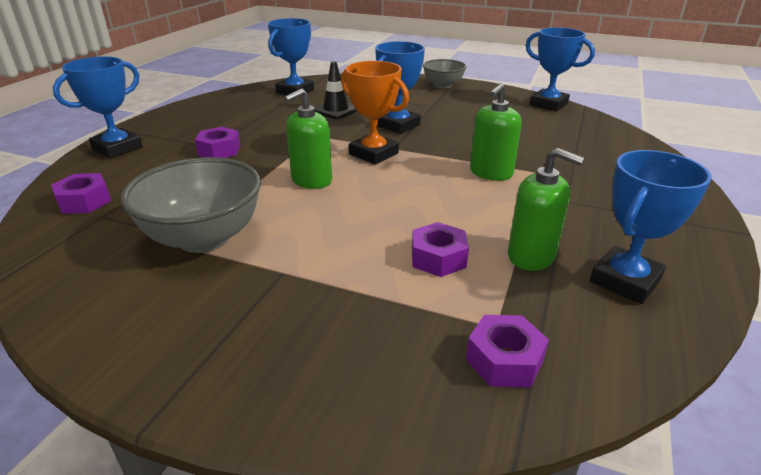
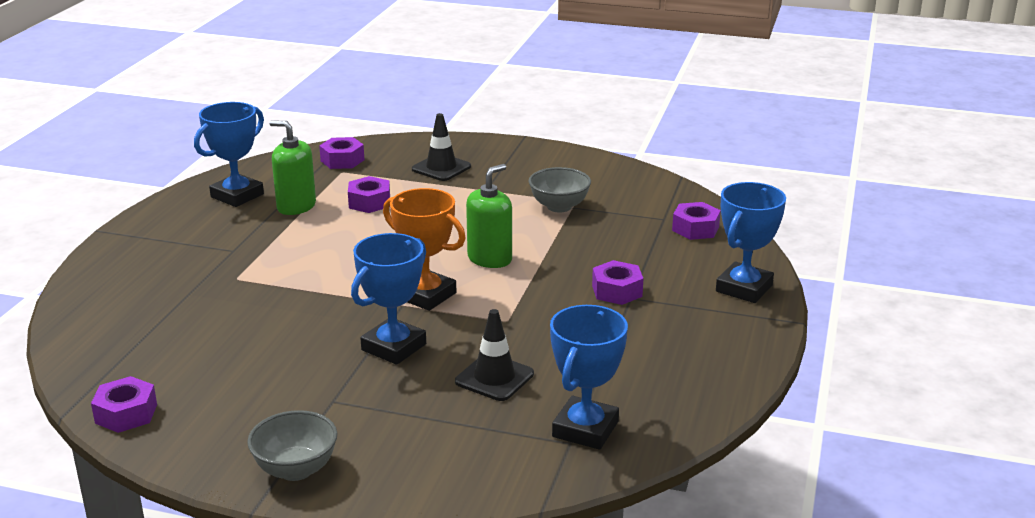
camera: 175 degrees right, 5 degrees down
(204, 238) = (559, 207): grey bowl -> grey bowl, size x0.61
(334, 326) = (441, 168): none -> black traffic cone
(491, 173) = (293, 276): green soap dispenser -> none
(548, 104) = (126, 414): blue trophy -> purple nut

